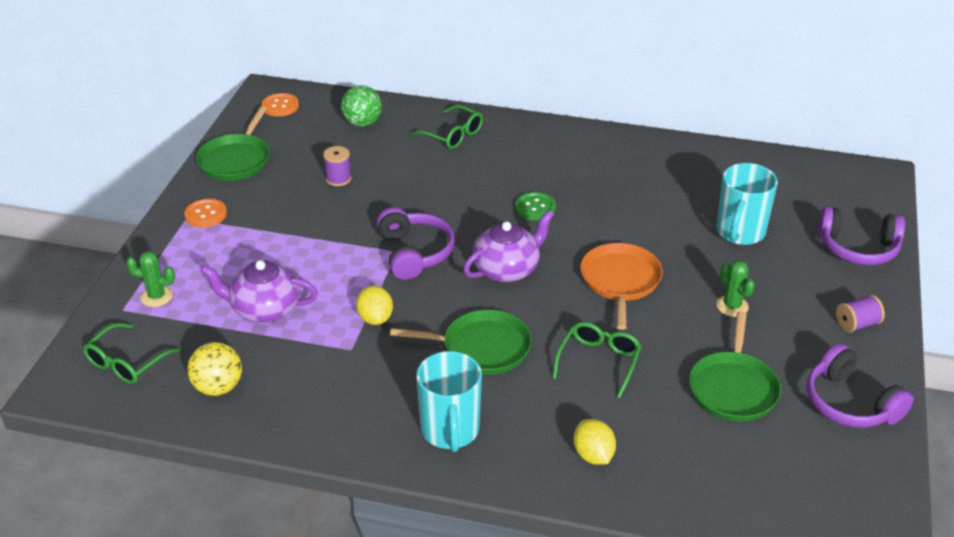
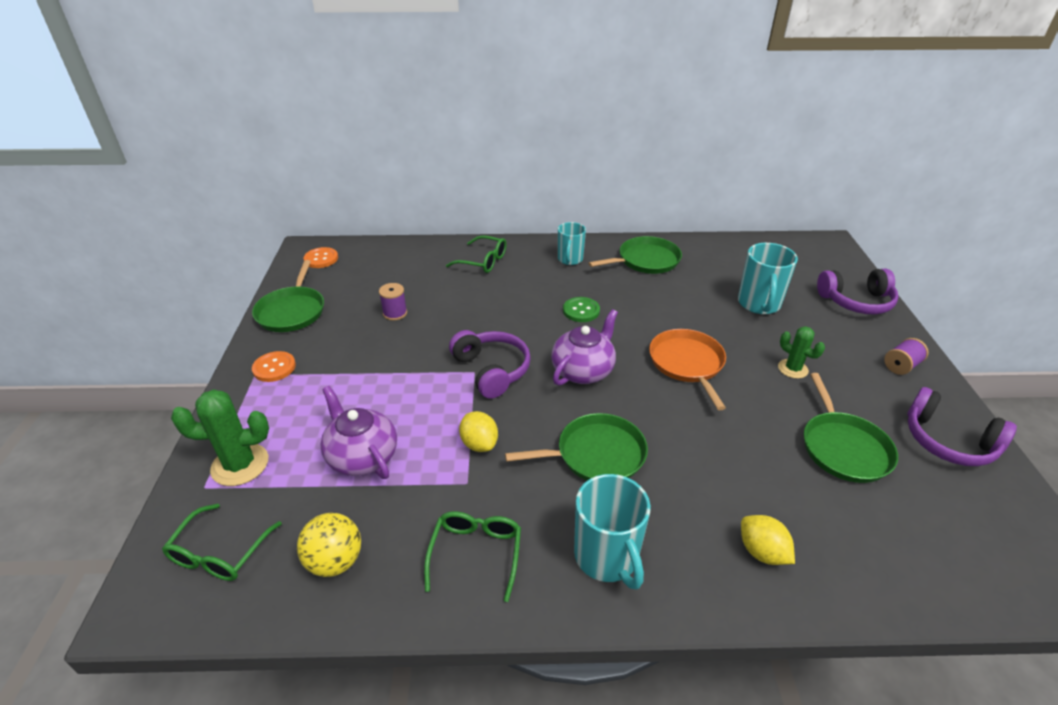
camera: 15 degrees left, 0 degrees up
(156, 296) = (240, 465): green cactus -> green cactus, size x1.61
(264, 309) = (362, 456): purple teapot -> purple teapot turned 60 degrees clockwise
(362, 123) = (400, 262): green ball -> none
(551, 147) = (570, 259): none -> turquoise mug
(598, 362) = (711, 446): green glasses -> green glasses (476, 553)
(638, 162) = (645, 260): none -> green pan

